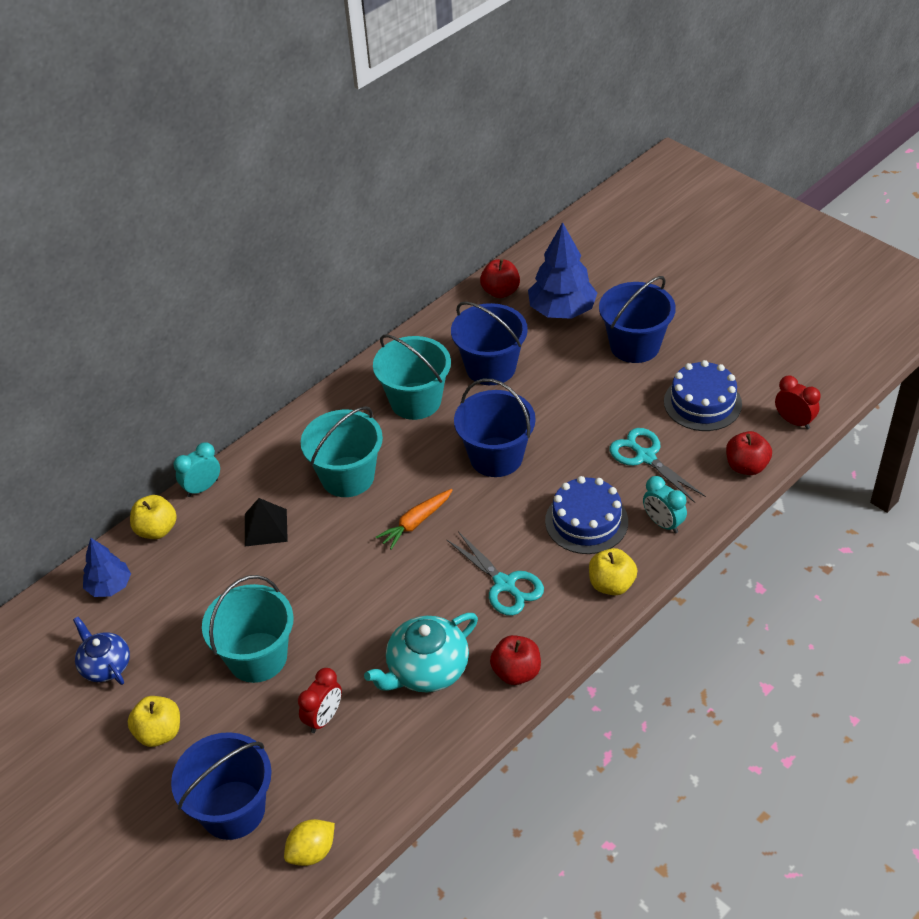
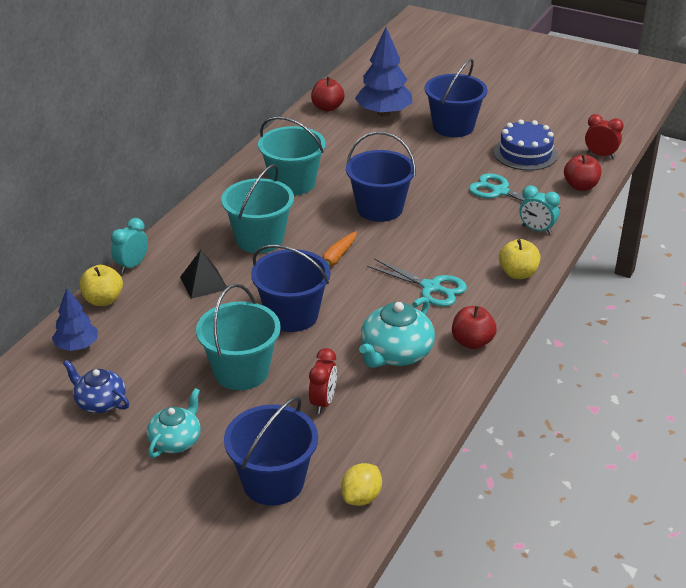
camera: 20 degrees left, 10 degrees down
(159, 732) = (176, 441): yellow apple -> turquoise teapot
(491, 367) = (344, 154): blue bucket -> blue bucket (292, 315)
(586, 521) = (475, 237): blue cake -> none

